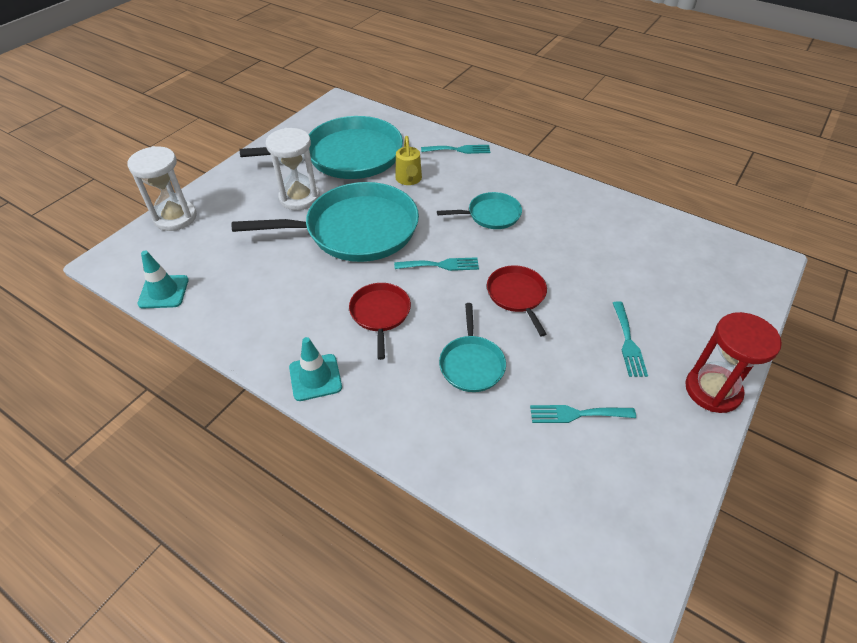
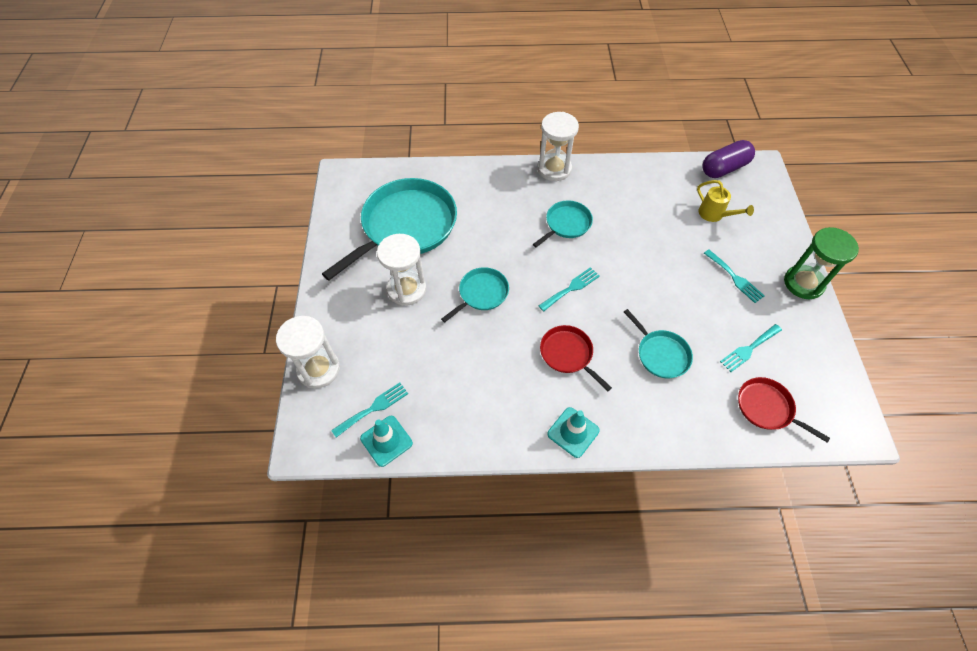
camera: 35 degrees left, 10 degrees up
(356, 230) = (481, 294): turquoise pan -> turquoise pan, size x0.49
(409, 180) = (477, 224): yellow watering can -> yellow watering can (714, 214)
(459, 150) = (489, 175): turquoise fork -> turquoise fork (373, 408)
(517, 295) = (642, 283): red pan -> red pan (767, 408)
(525, 169) = (554, 169): none -> white hourglass
(712, 390) = (803, 283): red hourglass -> green hourglass
(716, 243) = (724, 168): none -> purple capsule

